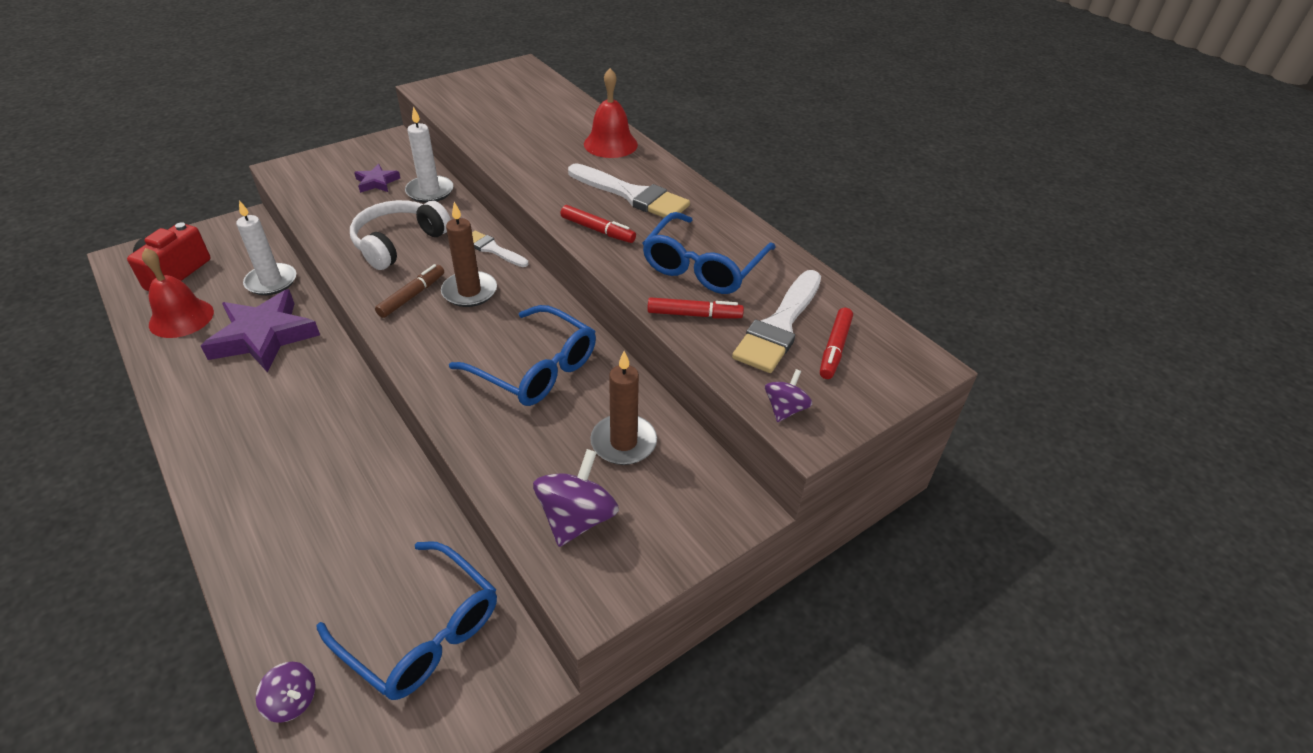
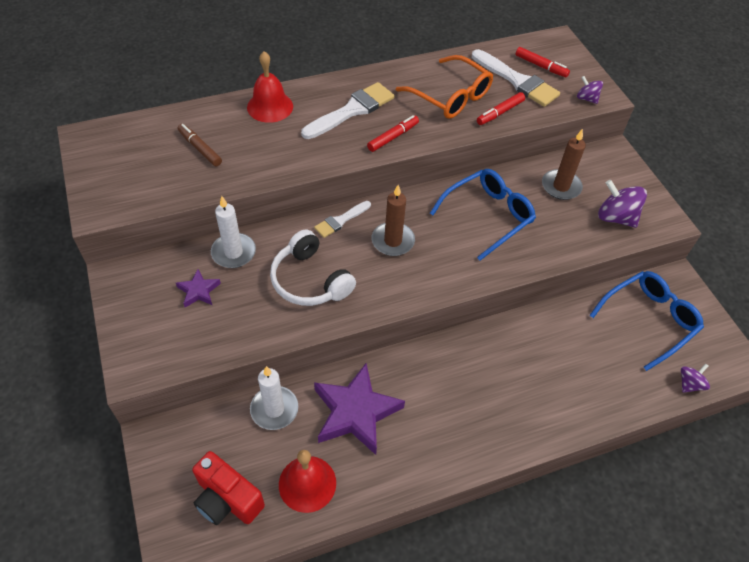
camera: 75 degrees left, 10 degrees up
(412, 296) = (388, 276): brown marker -> brown marker (200, 148)
(694, 315) = (500, 112): red marker -> red marker turned 150 degrees counterclockwise
(704, 266) = (450, 96): blue glasses -> orange glasses

